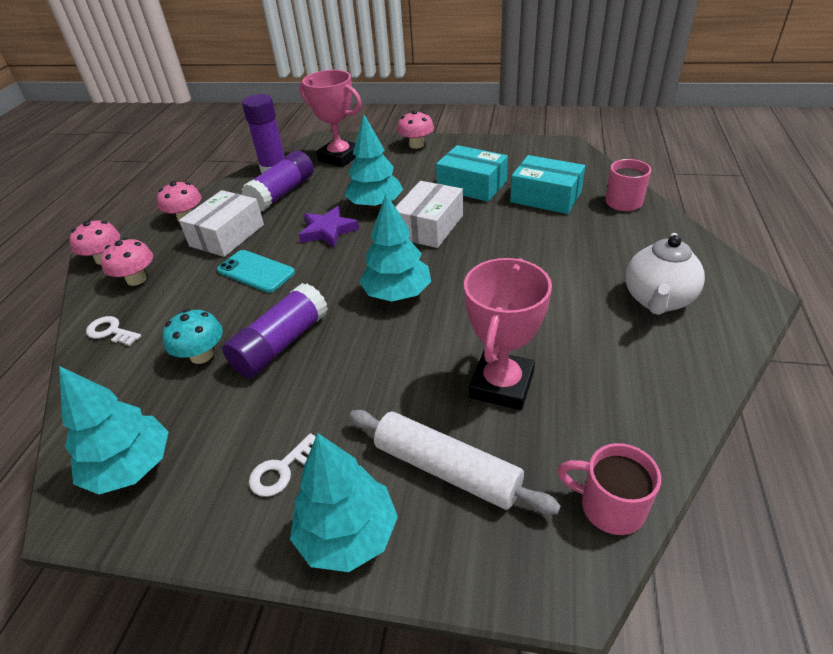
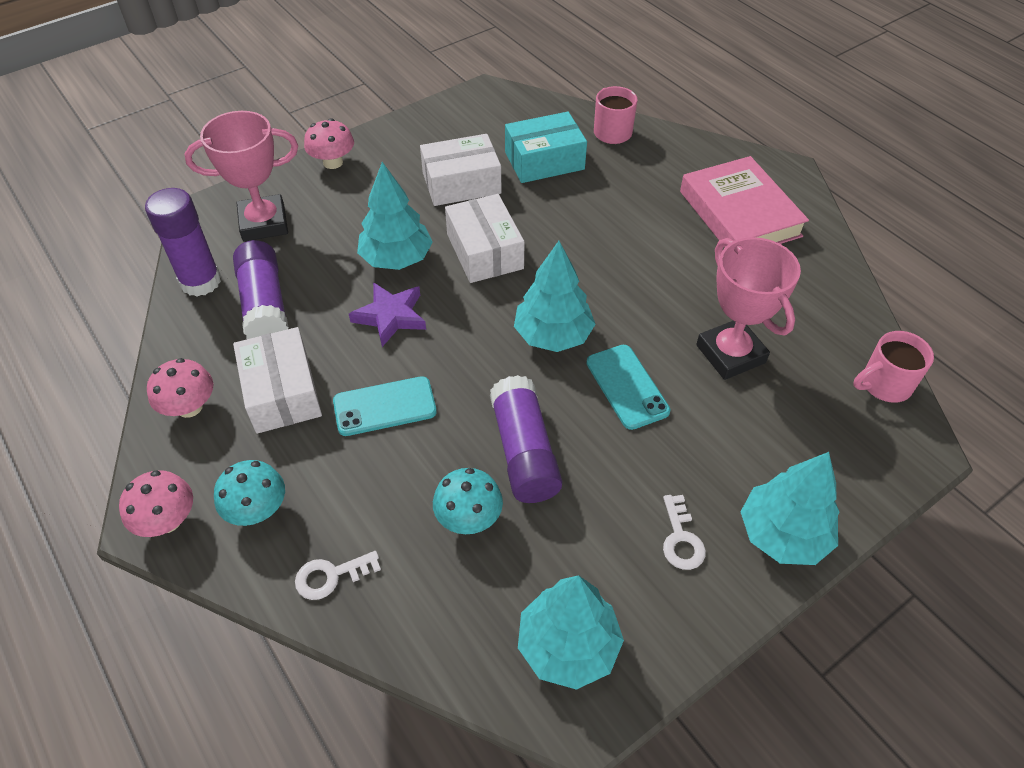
camera: 50 degrees left, 10 degrees up
(136, 279) = (257, 510): pink mushroom -> turquoise mushroom
(396, 353) = (627, 386): none -> turquoise phone
(447, 469) = (778, 441): white rolling pin -> none
(472, 185) = (461, 183): turquoise box -> white box
(657, 300) = (739, 214): white teapot -> pink book

